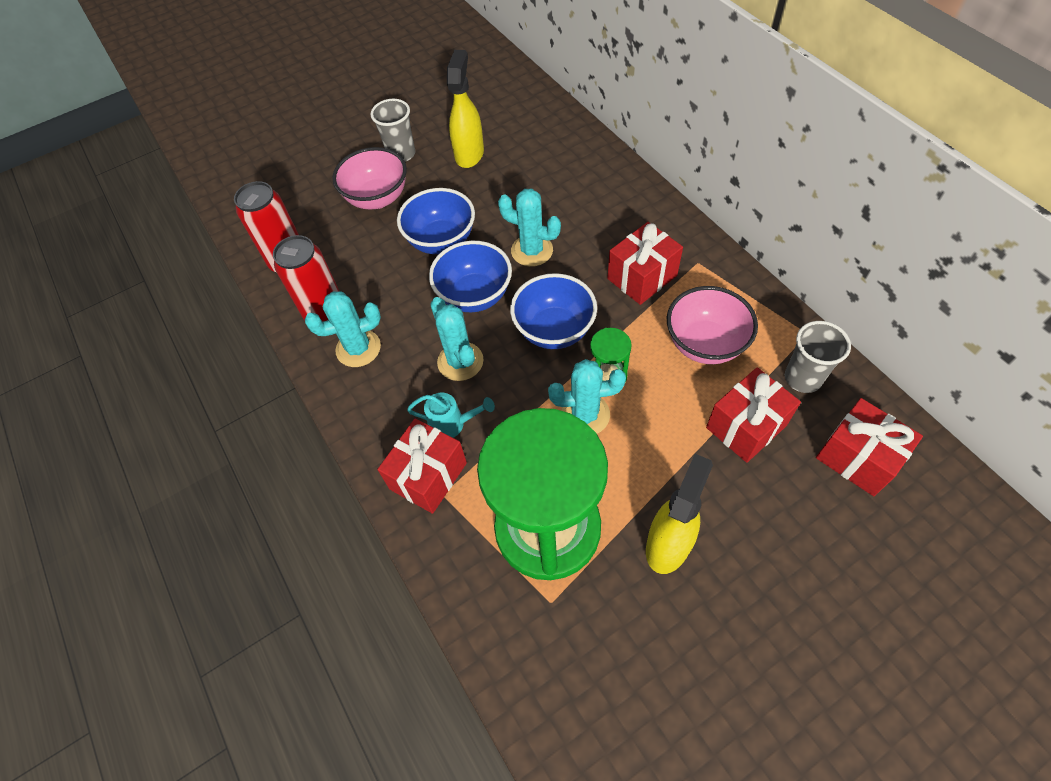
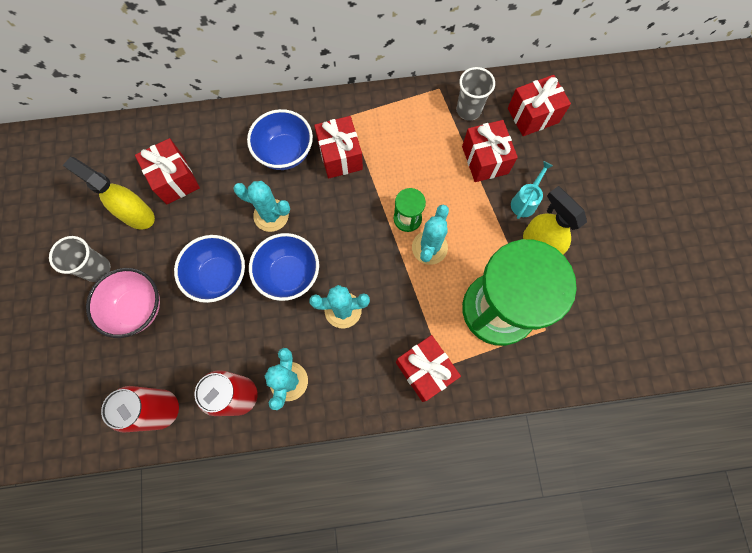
camera: 70 degrees left, 15 degrees up
(452, 424) = (392, 337): turquoise watering can -> turquoise watering can (525, 201)
(522, 161) = (175, 179): none -> red gift
(532, 251) = (271, 215): turquoise cactus -> turquoise cactus turned 60 degrees clockwise
(554, 330) = (352, 234): blue bowl -> blue bowl (285, 153)
(704, 344) = (415, 149): pink bowl -> none

